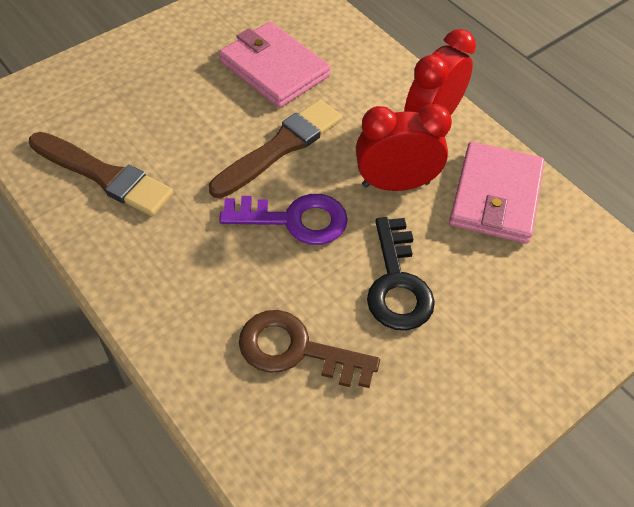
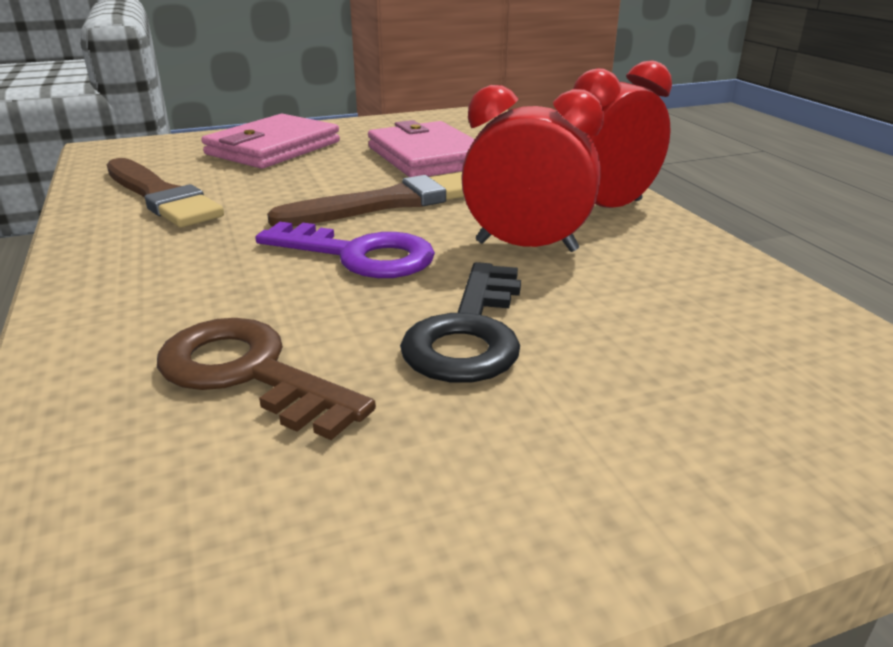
camera: 20 degrees right, 25 degrees down
(495, 196) = (679, 275): pink wallet -> pink wallet (273, 148)

